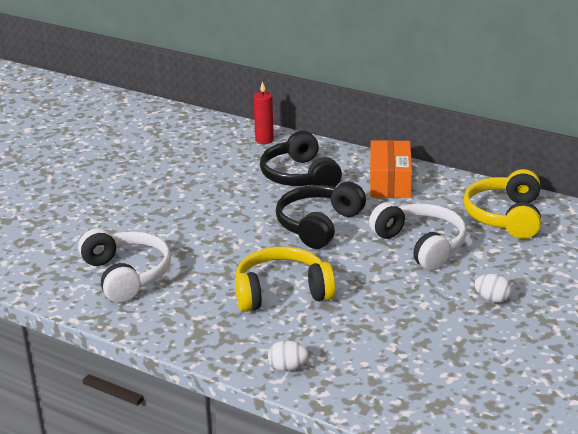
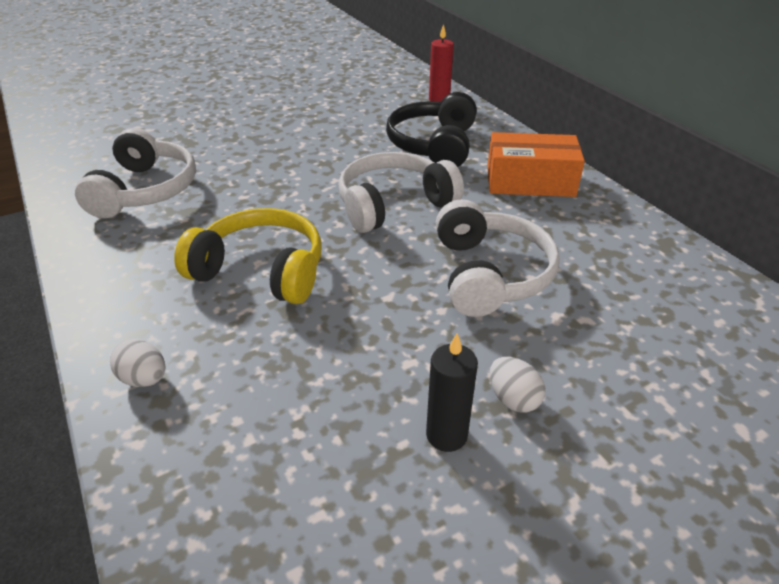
camera: 30 degrees right, 10 degrees up
(319, 225) = (394, 205): black headphones -> white headphones
(390, 181) = (530, 181): orange box -> orange box turned 60 degrees clockwise
(476, 326) = (446, 435): none -> black candle
(505, 216) = (645, 276): yellow headphones -> none

